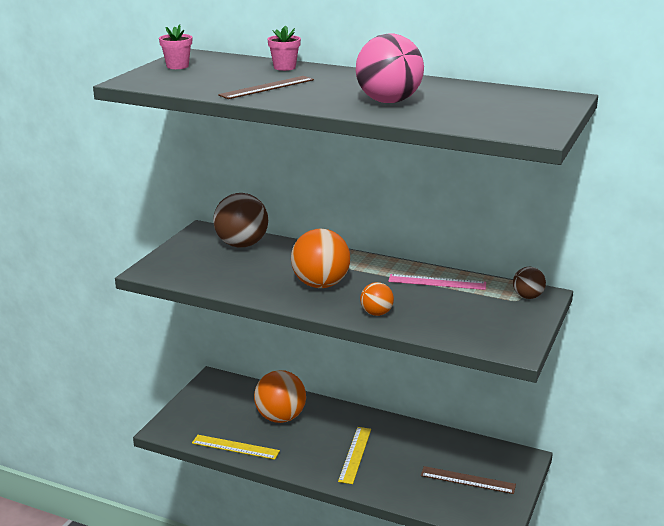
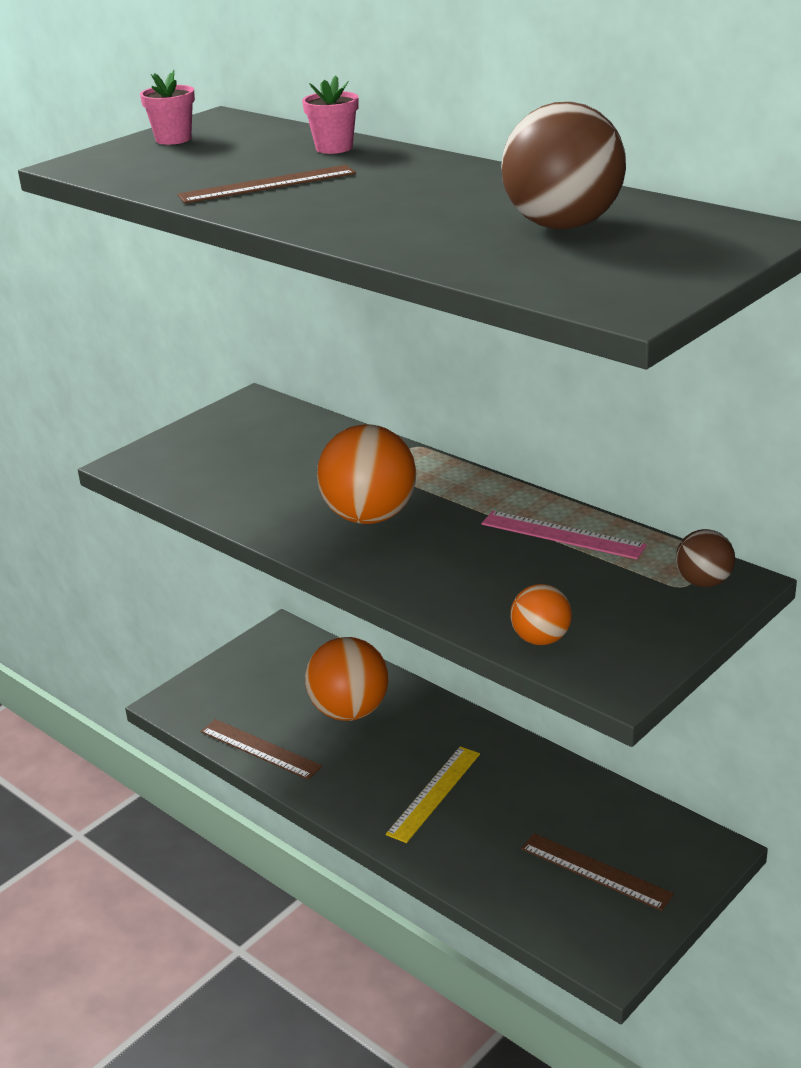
camera: 20 degrees right, 5 degrees up
(235, 447) = (260, 749): yellow ruler -> brown ruler
(242, 245) = (293, 433): brown ball -> brown ball (563, 225)
(376, 313) = (425, 580): orange ball -> orange ball (541, 639)
(388, 101) = (435, 222): pink ball -> none

